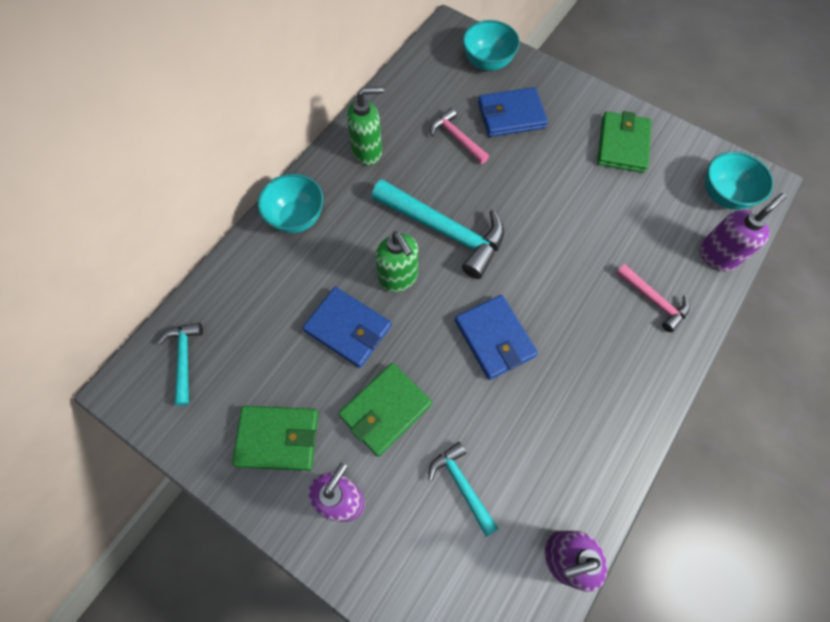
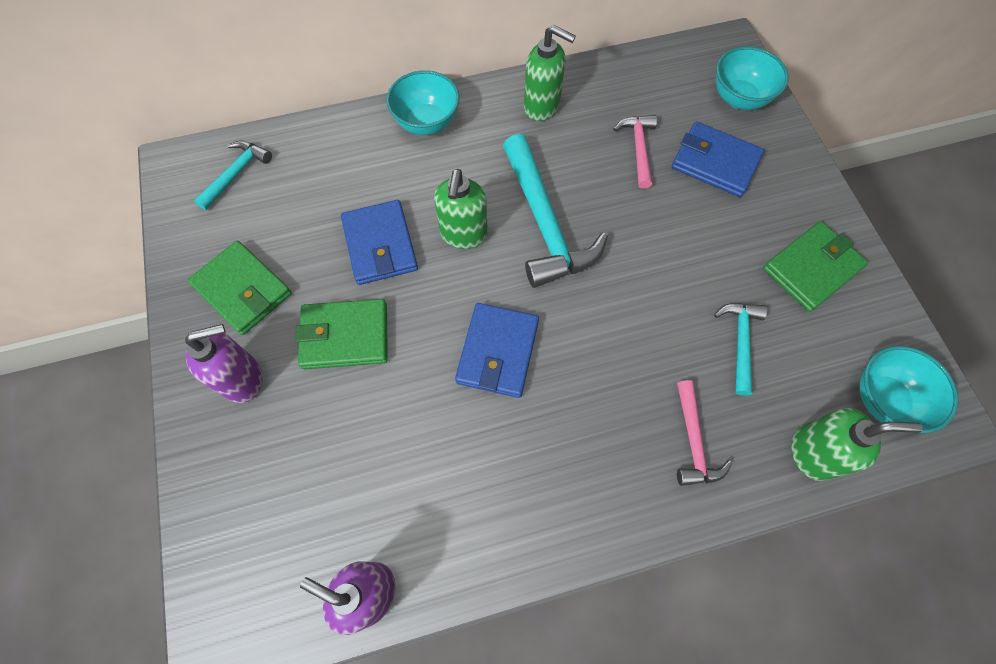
camera: 40 degrees right, 0 degrees up
(462, 485) = (345, 452): turquoise hammer -> turquoise hammer (740, 342)
(717, 255) = (812, 453): purple soap dispenser -> green soap dispenser

